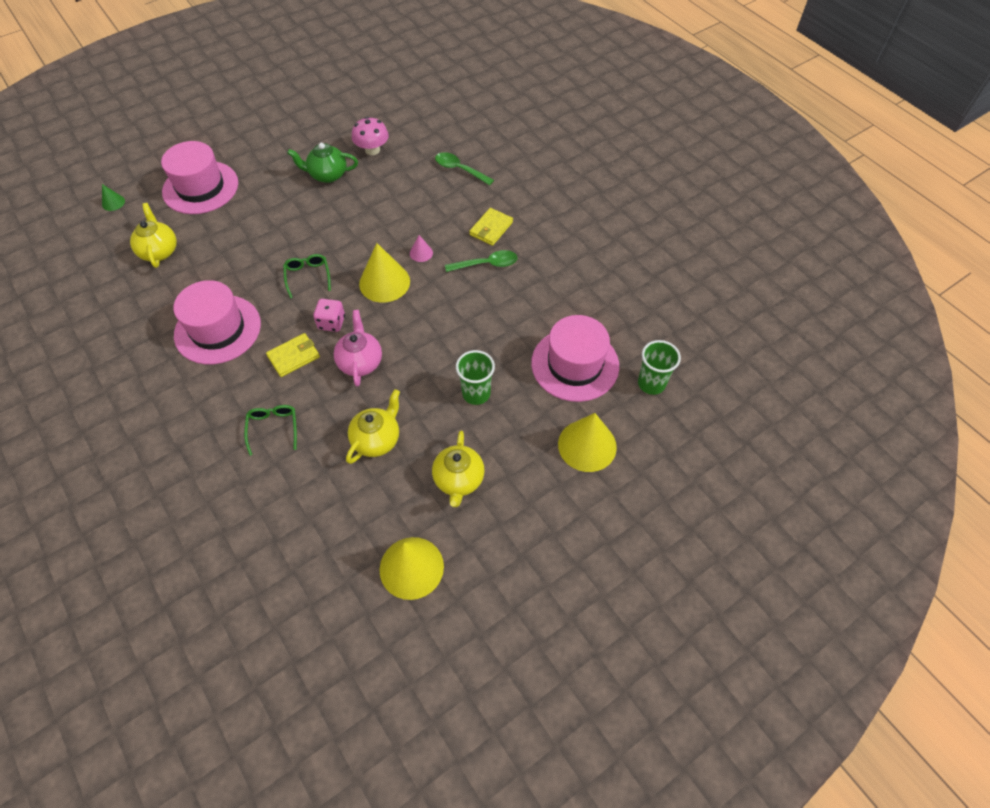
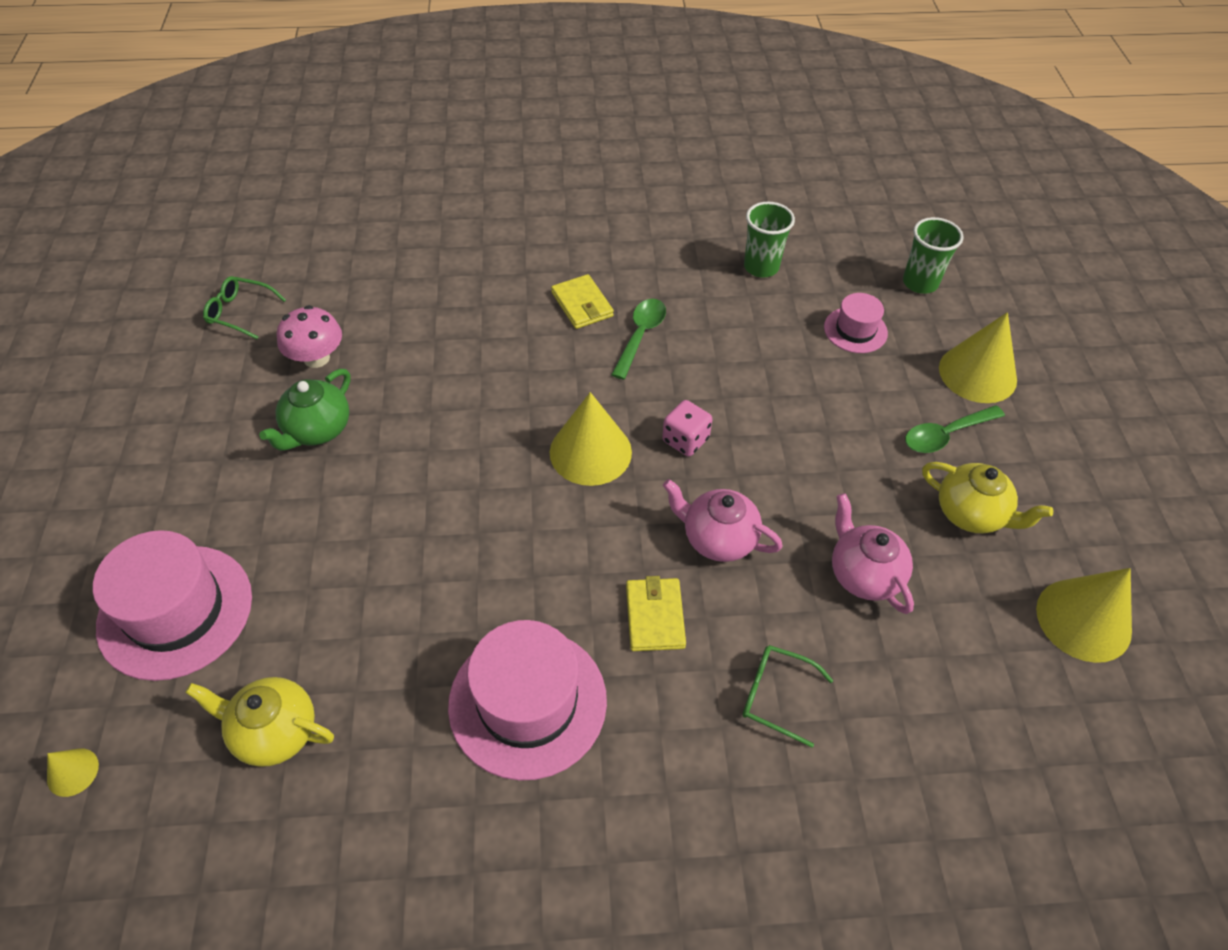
camera: 60 degrees left, 5 degrees down
(113, 202) = (72, 772): green cone -> yellow cone
(308, 276) = (508, 537): green glasses -> green glasses (240, 312)
(331, 323) = (621, 543): pink dice -> pink dice (685, 440)
(377, 439) = (863, 574): yellow teapot -> pink teapot
(421, 253) = (567, 390): pink cone -> none
(459, 169) = (447, 287): green spoon -> green spoon (945, 435)
(476, 393) = (846, 438): green cup -> green cup (761, 267)
(575, 364) = (855, 330): pink hat -> pink hat, size x0.53

